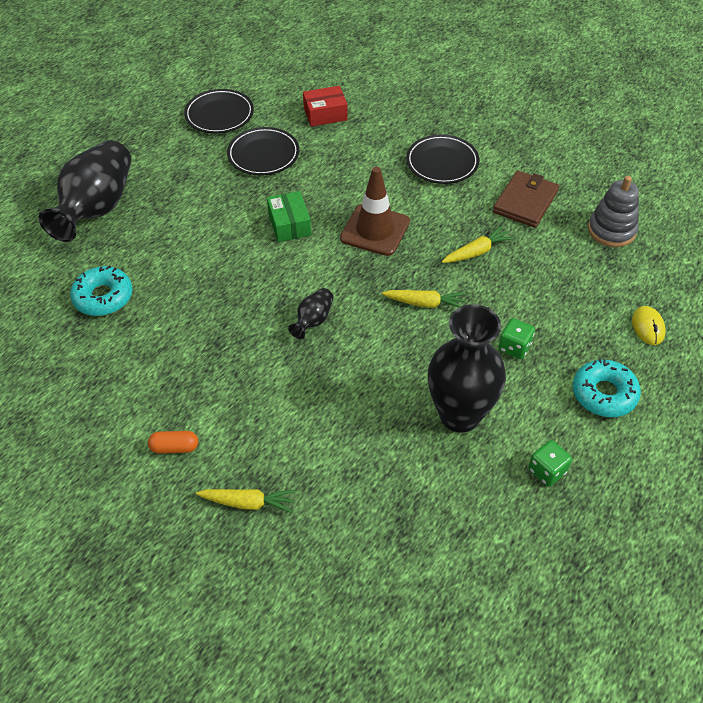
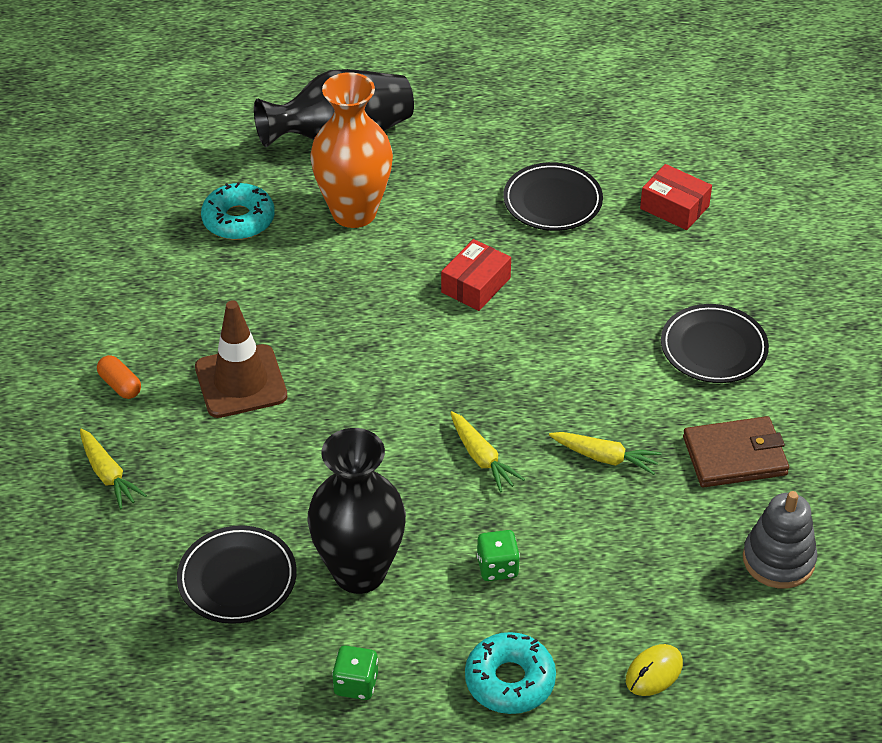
camera: 50 degrees right, 5 degrees down
(166, 240) = (354, 212): none -> orange vase
(219, 115) = (571, 130): black plate -> black plate (237, 579)
(289, 224) = (476, 285): green box -> red box
(313, 321) = (365, 385): black vase -> none
(375, 230) = (543, 355): brown traffic cone -> brown traffic cone (241, 382)

